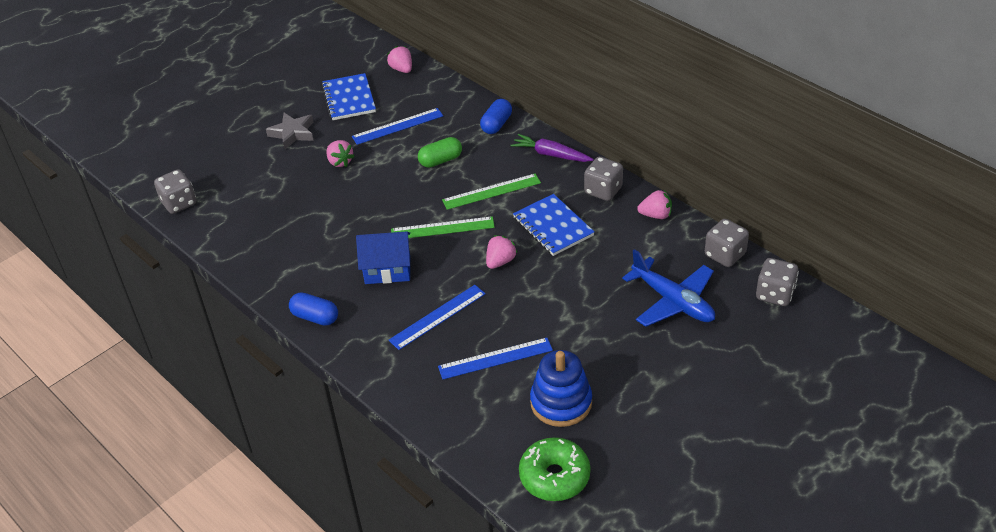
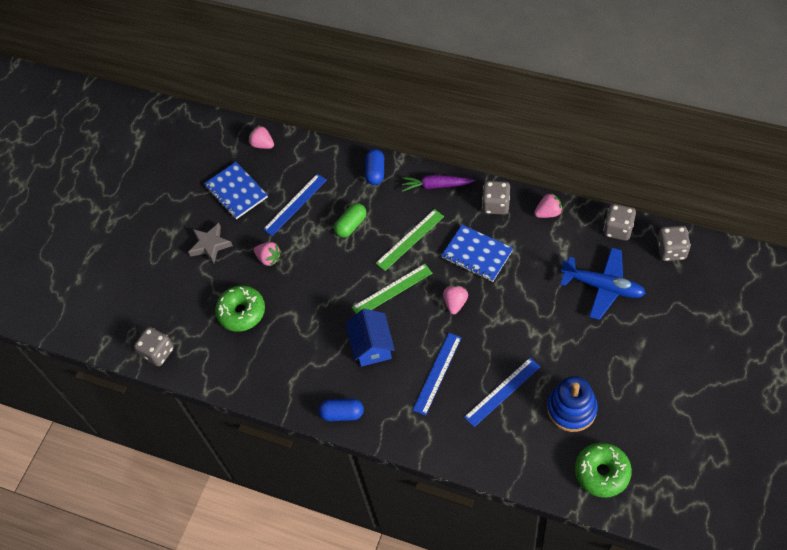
camera: 20 degrees left, 15 degrees up
(281, 197) = (242, 312): none -> green donut
(387, 269) = (372, 346): blue house -> blue house turned 75 degrees counterclockwise

